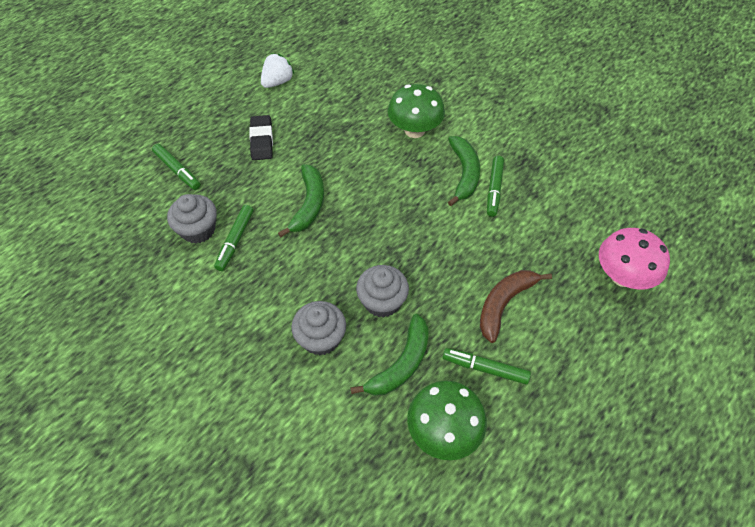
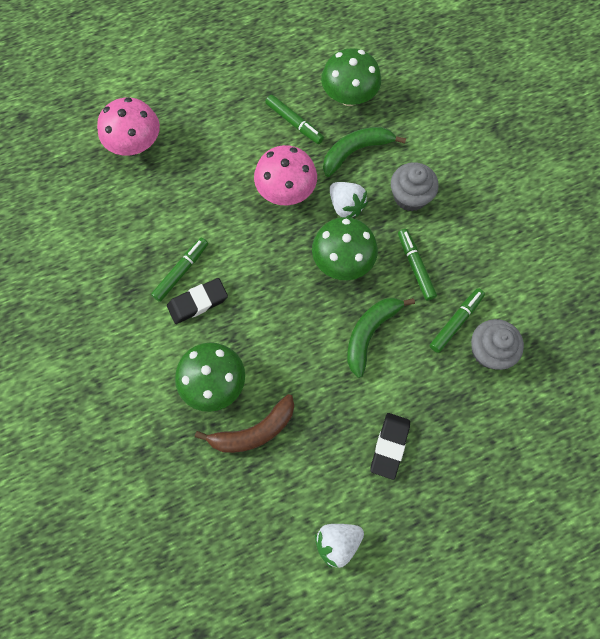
camera: 155 degrees left, 15 degrees up
(177, 170) = (496, 442): green marker -> green marker (415, 266)
(360, 250) = (342, 261): none -> green mushroom
(382, 301) = (346, 206): grey cupcake -> white strawberry
(448, 291) = (286, 191): none -> pink mushroom
(464, 173) = (198, 302): green banana -> black eraser
(504, 304) = (247, 162): brown banana -> brown banana (254, 431)

